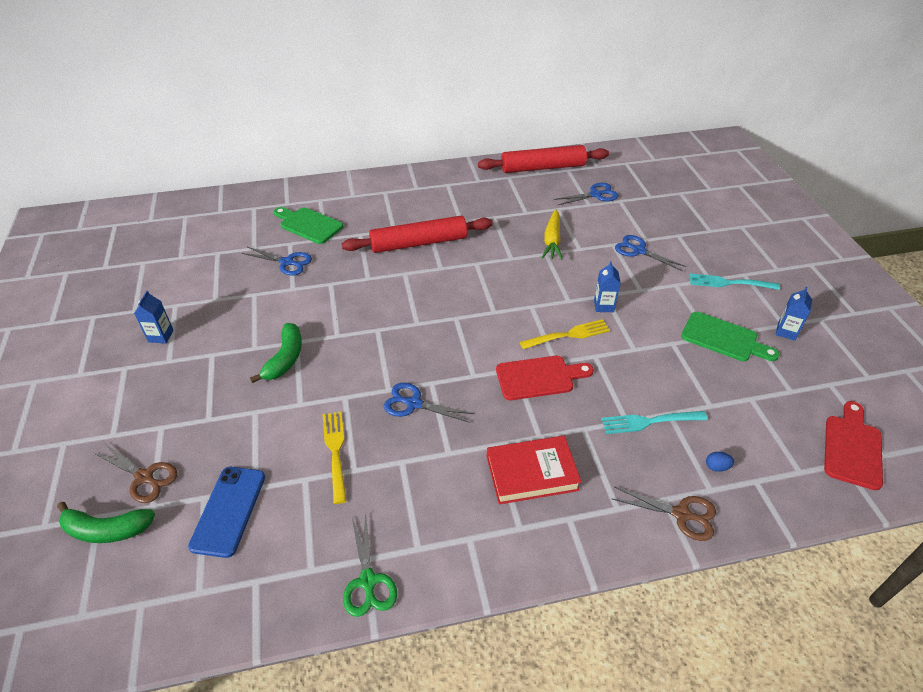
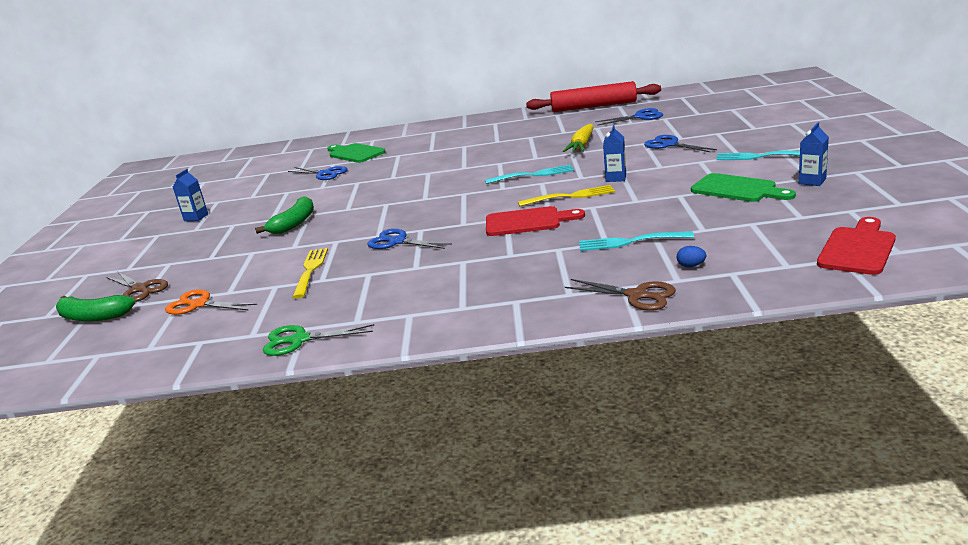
camera: 15 degrees right, 20 degrees down
(229, 511) = (199, 304): blue phone -> orange scissors
(368, 581) = (300, 340): green scissors -> green scissors turned 90 degrees clockwise
(419, 243) = (450, 155): red rolling pin -> none
(518, 291) = (532, 175): none -> turquoise fork
(531, 473) = (491, 276): red book -> none

